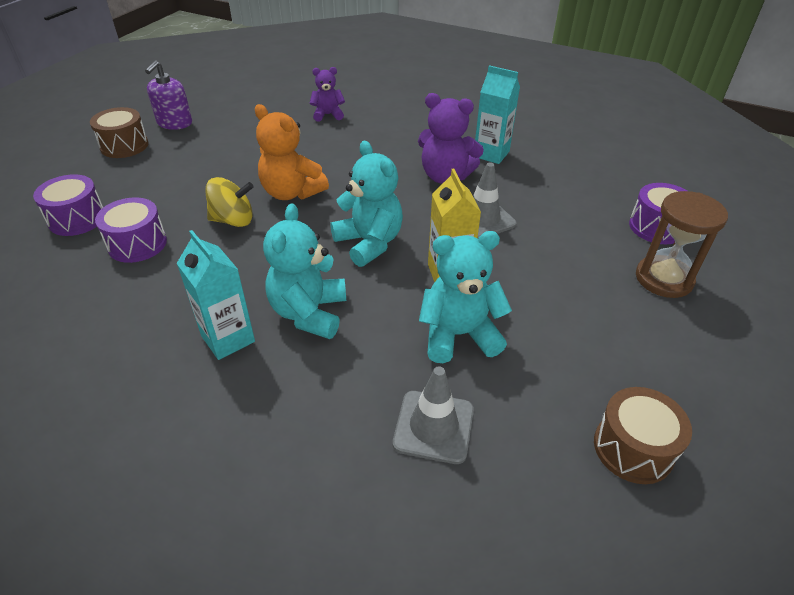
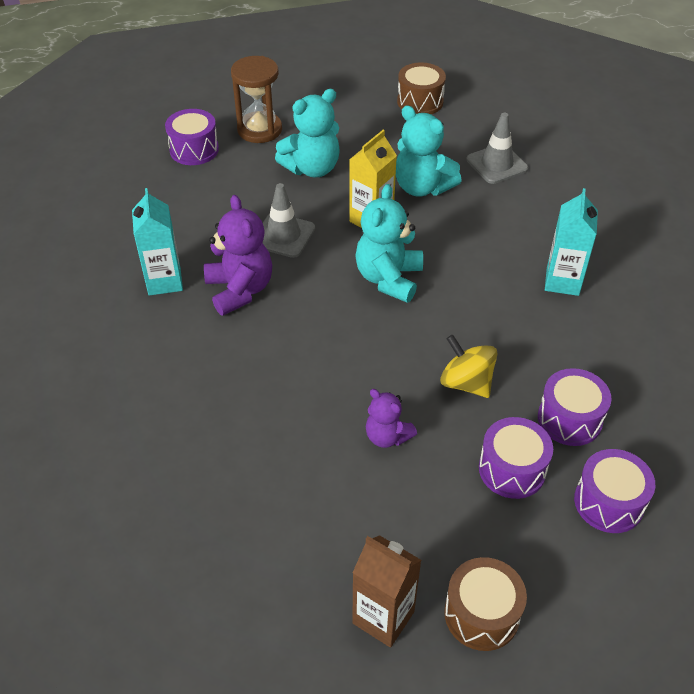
camera: 130 degrees left, 5 degrees up
(157, 199) = (512, 469): none -> purple drum
(174, 123) = (383, 617): purple soap dispenser -> brown carton
(291, 192) = (383, 376): orange teddy bear -> none
(309, 313) = (493, 261): turquoise teddy bear -> turquoise teddy bear (312, 168)
(328, 115) = (203, 467): purple teddy bear -> purple teddy bear (387, 436)

